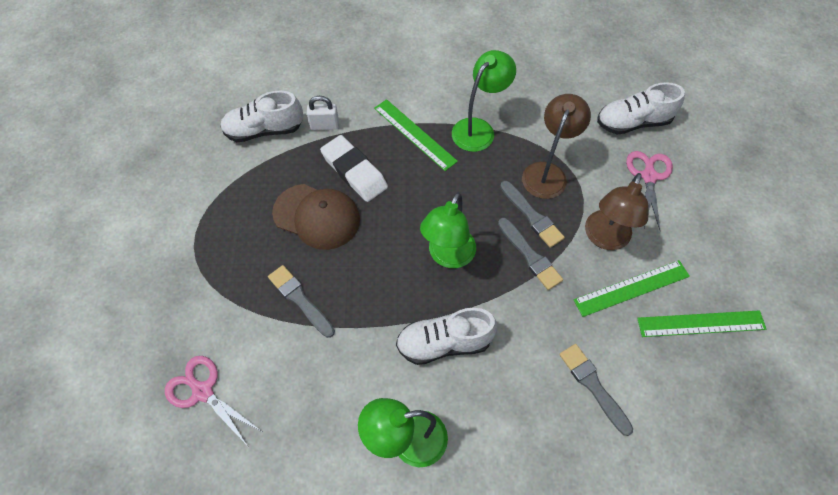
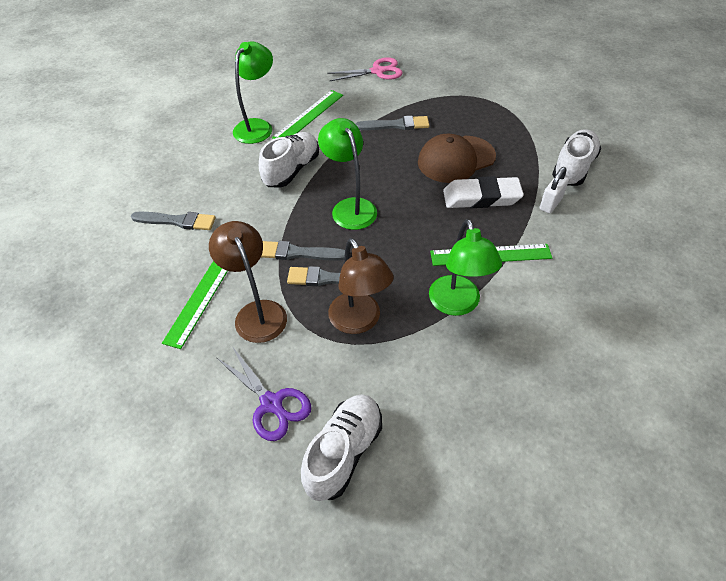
camera: 130 degrees right, 10 degrees down
(649, 176) = (272, 404): pink scissors -> purple scissors
(701, 324) = (126, 316): green ruler -> green ruler (308, 116)

